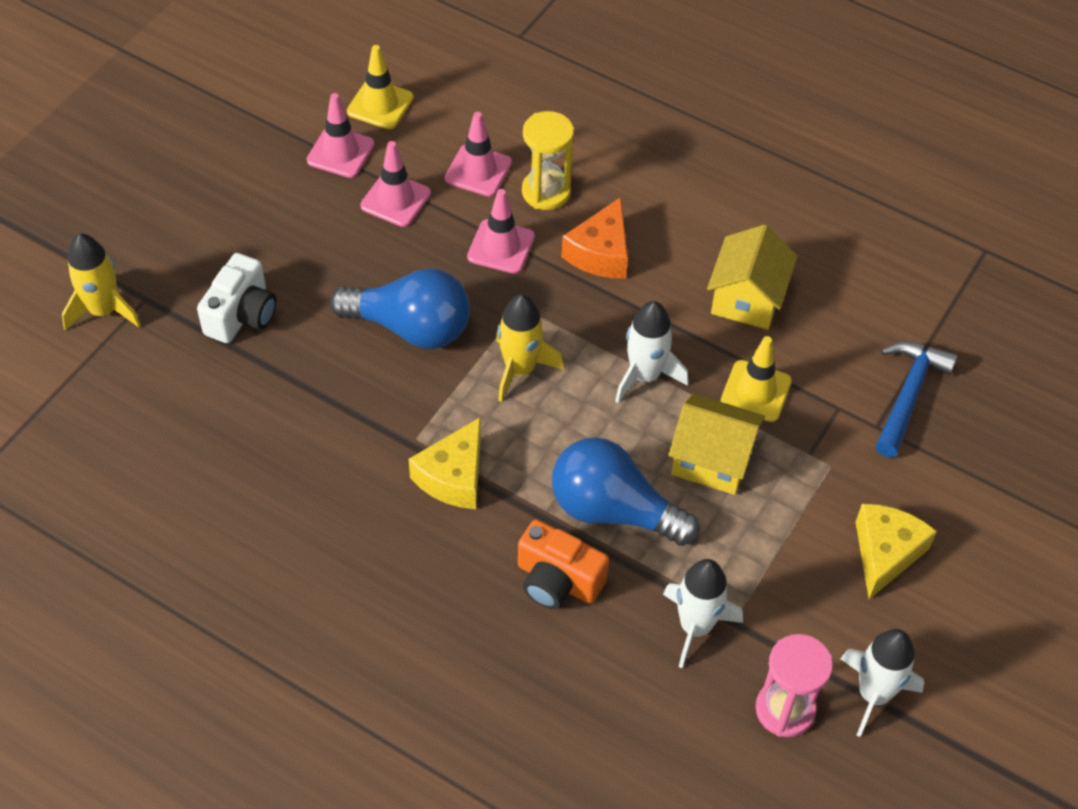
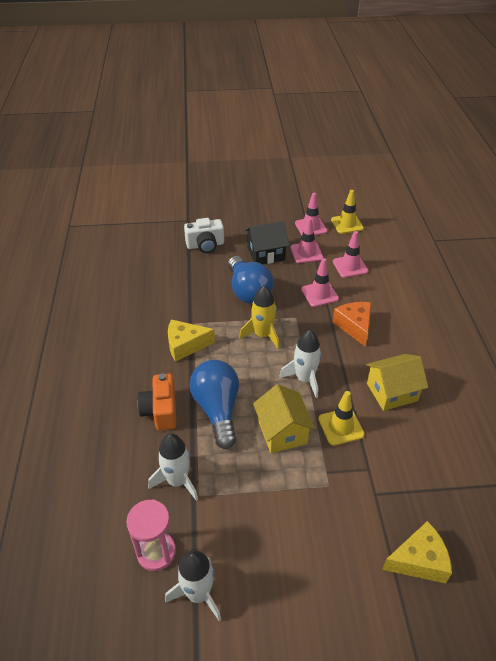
camera: 55 degrees right, 10 degrees down
(103, 310) = (172, 214): yellow rocket -> none
(346, 250) = (266, 254): none -> black house
(546, 192) = (365, 291): yellow hourglass -> none
(601, 253) = (354, 326): orange cheese -> orange cheese turned 90 degrees clockwise
(885, 553) = (296, 546): yellow cheese -> yellow cheese (419, 560)
(908, 395) = (411, 497): blue hammer -> none

